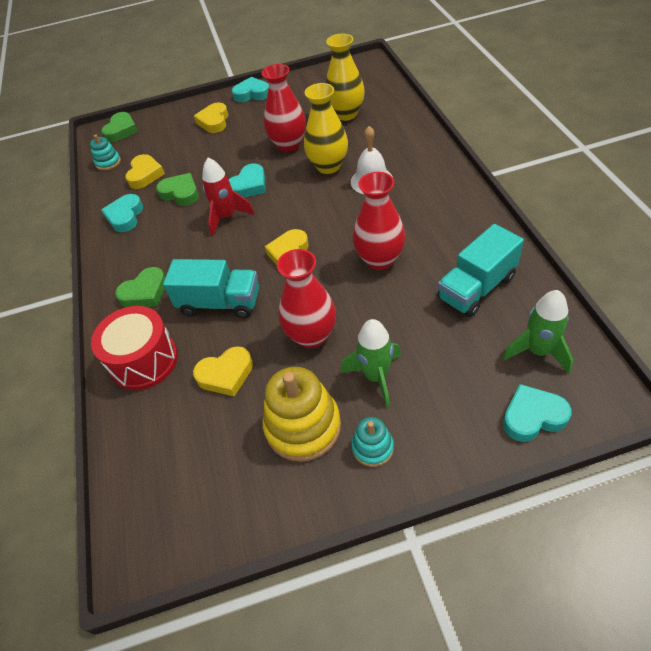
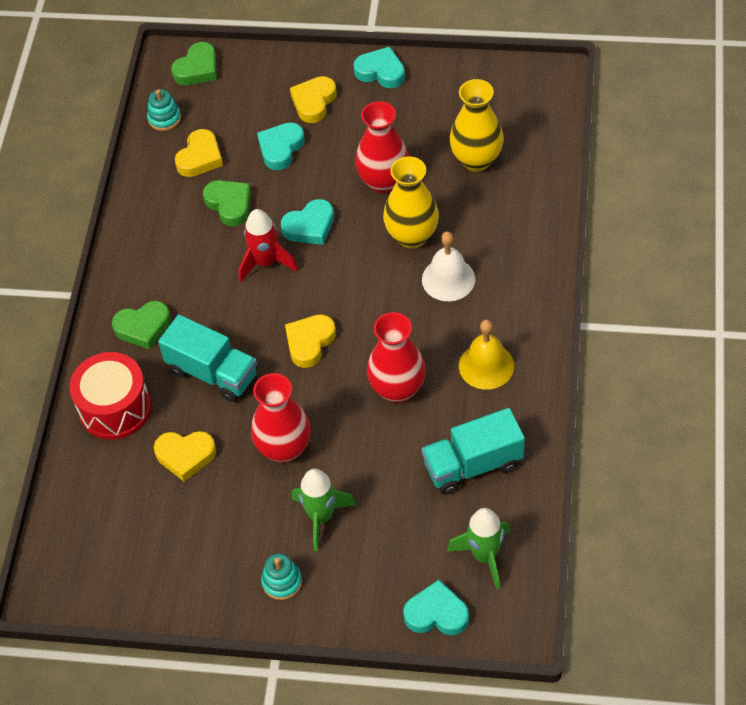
camera: 20 degrees right, 5 degrees up
(125, 216) = (157, 213): turquoise heart -> turquoise heart (280, 148)
(303, 426) = (231, 537): yellow stacking toy -> none
(437, 220) = (486, 365): none -> yellow bell

